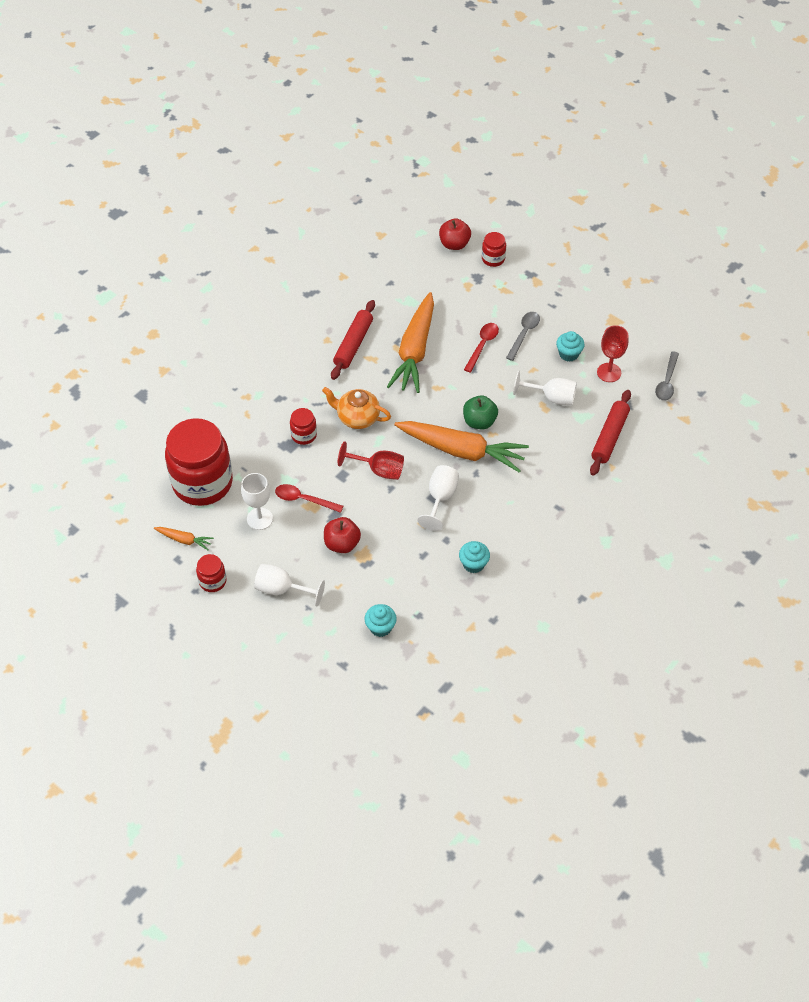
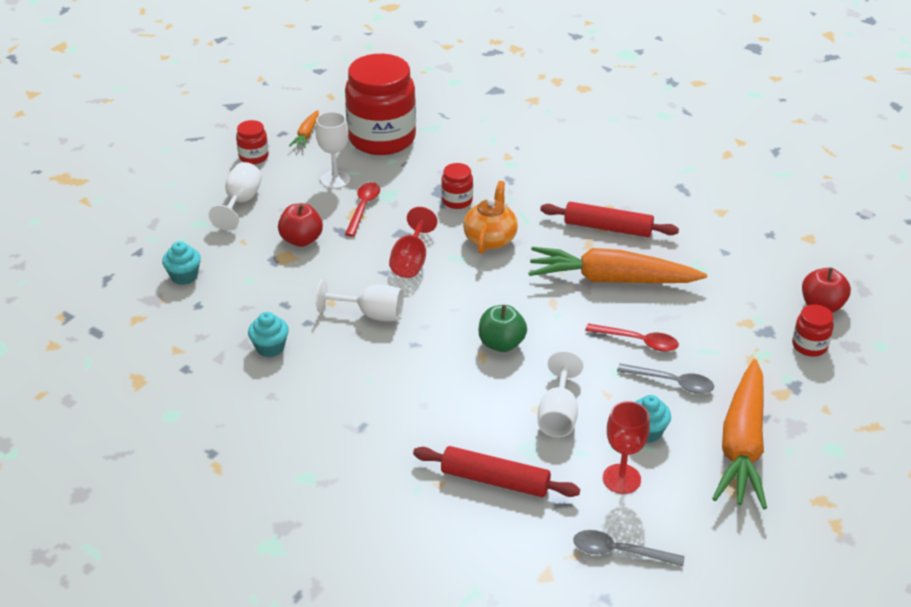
camera: 85 degrees right, 15 degrees down
(461, 450) = (450, 329): orange carrot -> orange carrot (742, 445)

